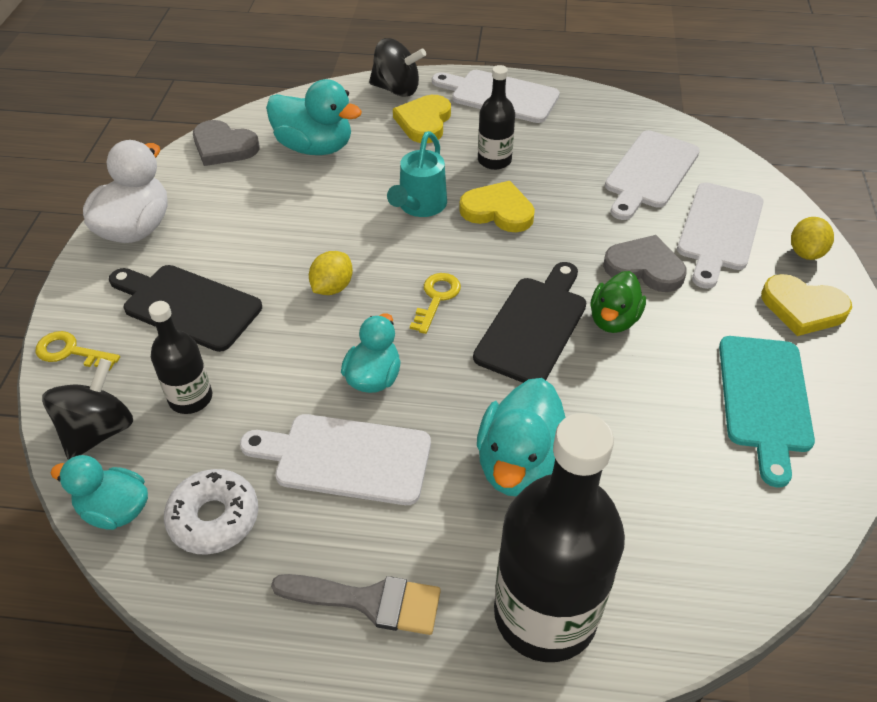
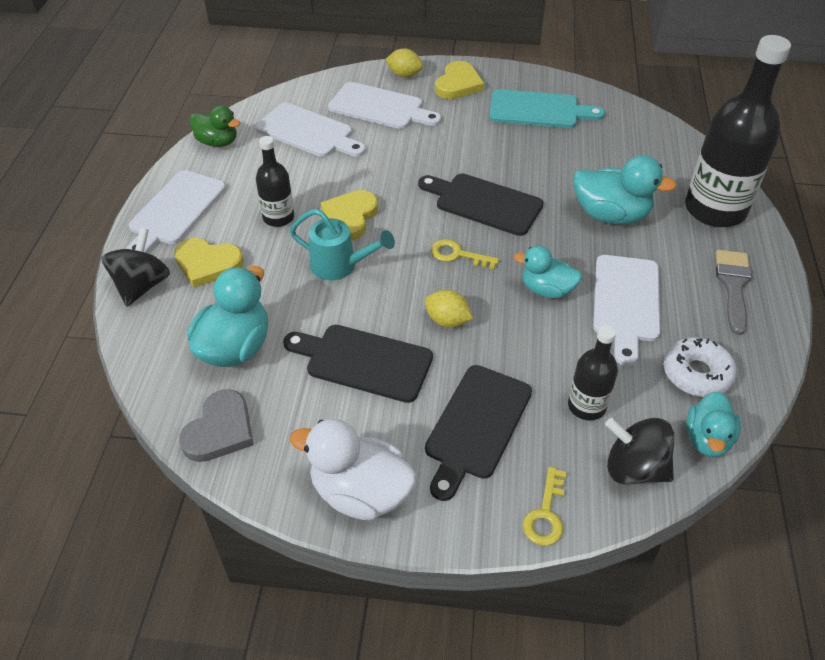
camera: 90 degrees left, 0 degrees up
(284, 227) = (364, 361): none -> black cutting board
(613, 320) = (475, 164): green duck -> green duck (217, 142)
(644, 267) = (420, 145): grey heart -> none

